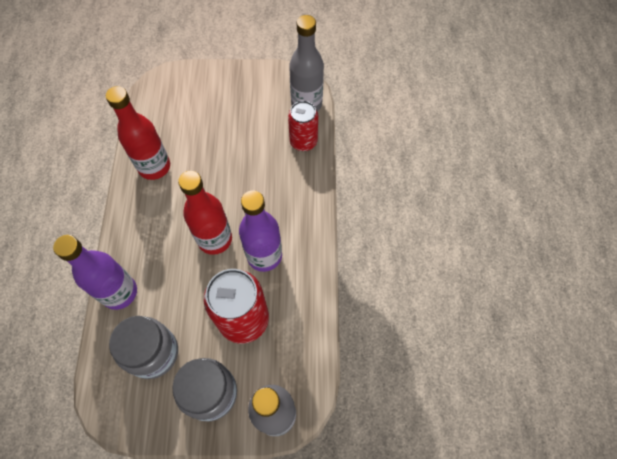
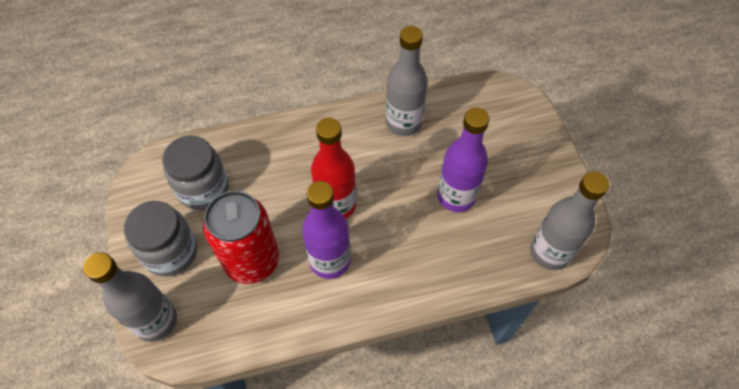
camera: 75 degrees right, 5 degrees down
(119, 292) = (258, 140): purple bottle -> purple bottle (456, 196)
(154, 167) = (403, 123): red bottle -> grey bottle
(303, 142) = (493, 263): red can -> none

